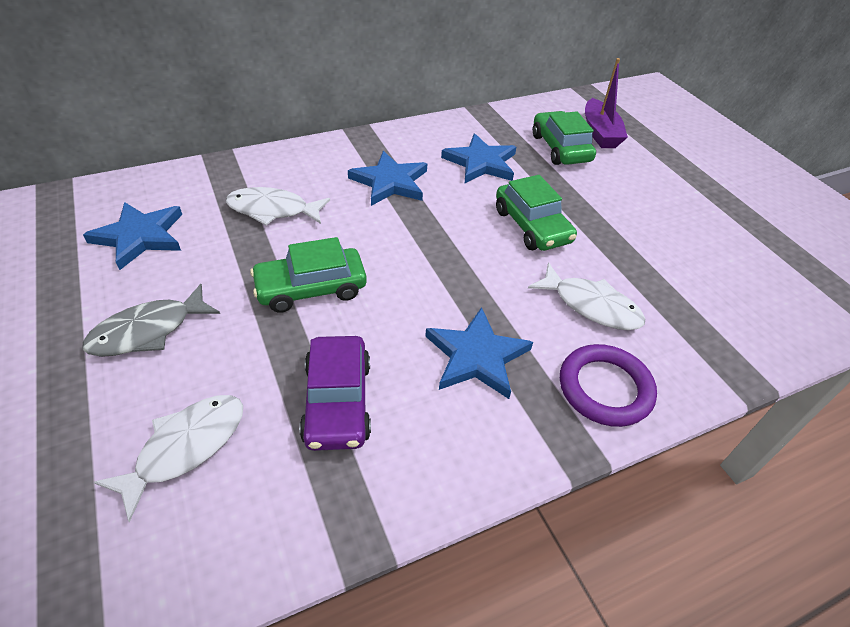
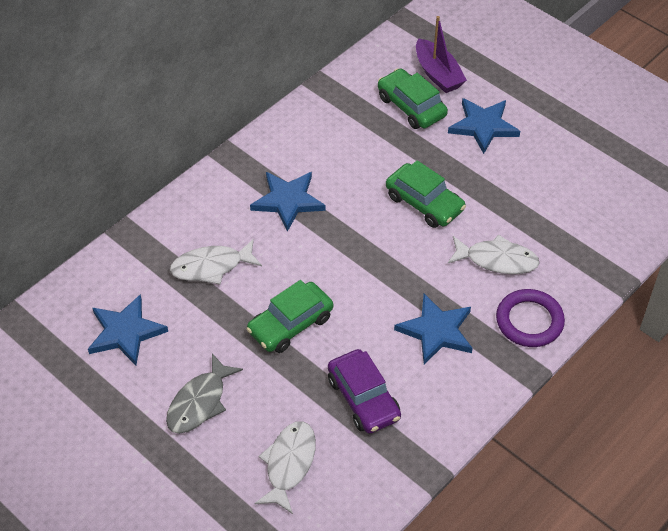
camera: 20 degrees left, 5 degrees up
(481, 163) = (352, 150): blue star -> blue star (483, 126)

